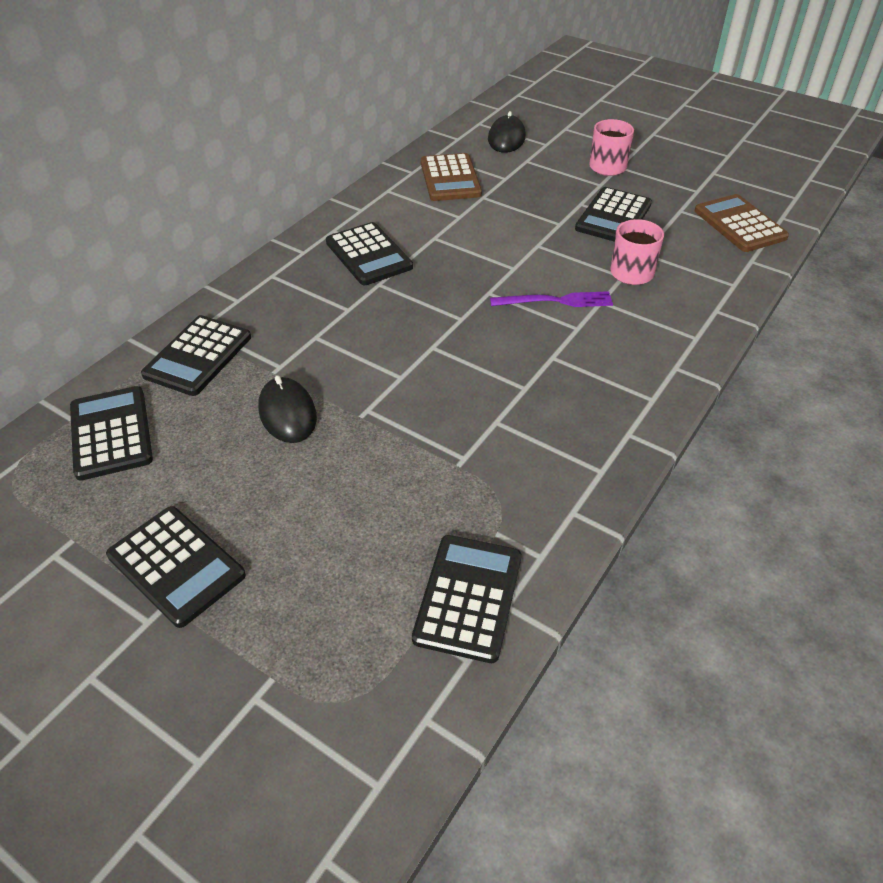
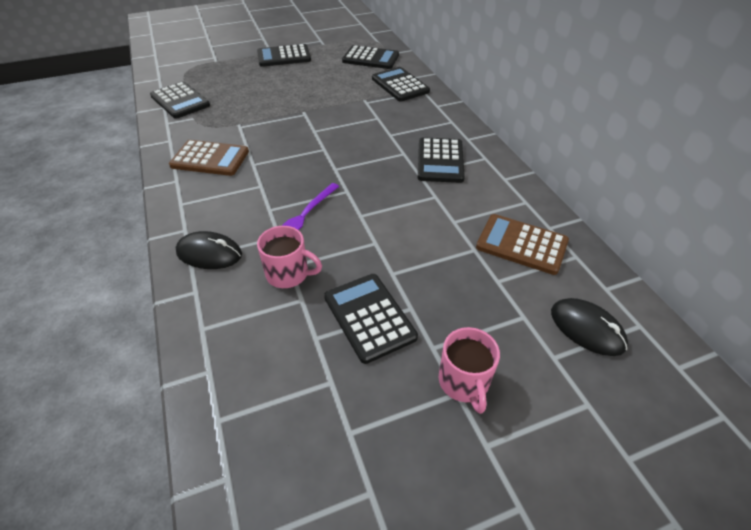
camera: 125 degrees right, 0 degrees up
(287, 413) = (330, 95): black mouse -> black mouse (209, 253)
(368, 255) = (440, 161): black calculator -> black calculator turned 90 degrees counterclockwise
(740, 224) = (260, 416): brown calculator -> brown calculator (210, 159)

